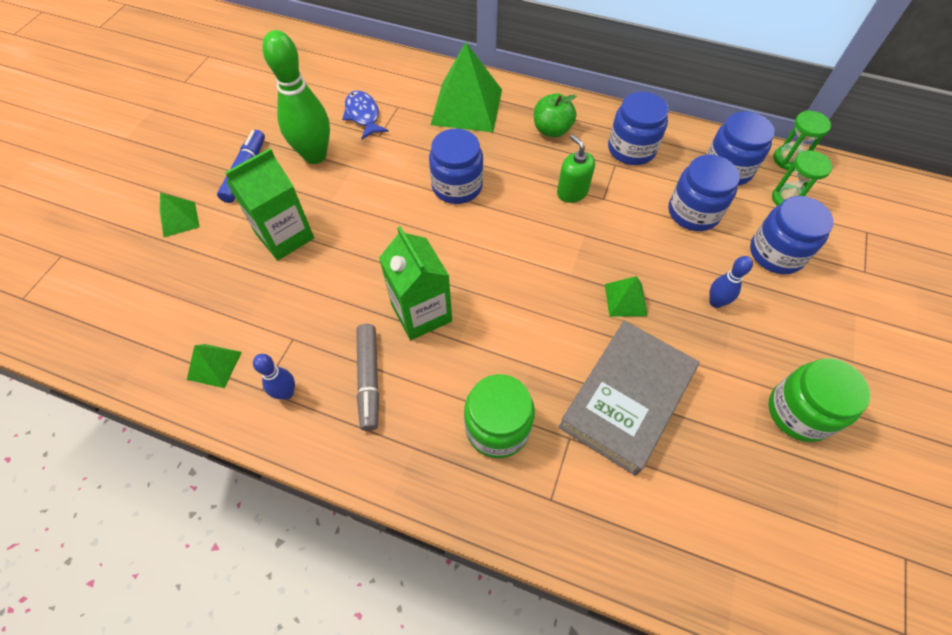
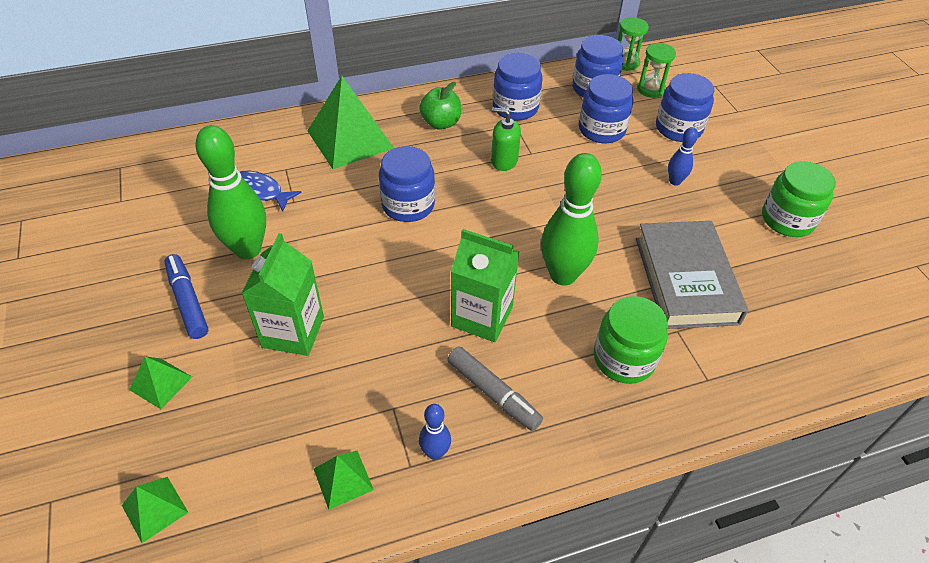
camera: 40 degrees left, 10 degrees down
(520, 322) = (563, 275): none -> green bowling pin
(626, 299) = (618, 214): green pyramid -> green pyramid (155, 508)

